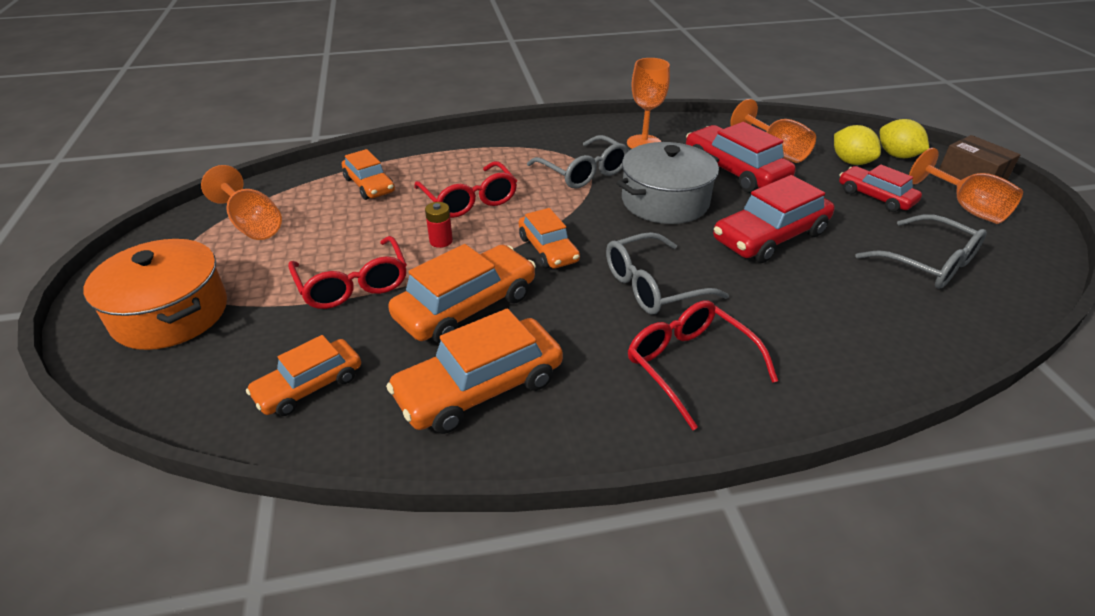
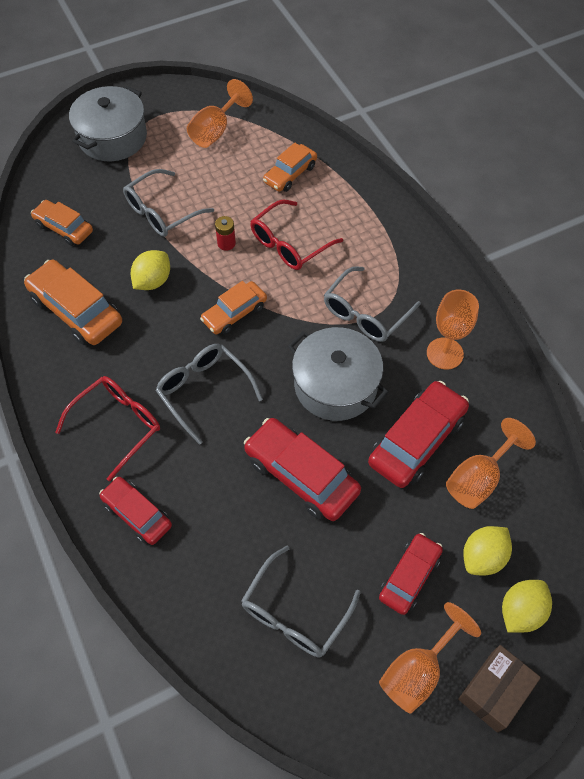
camera: 75 degrees right, 20 degrees up
(170, 314) = (112, 137): orange pot -> grey pot
(353, 284) = (162, 212): red glasses -> grey glasses
(466, 306) = (153, 281): orange car -> yellow lemon
(823, 362) = (137, 514): none -> red car

